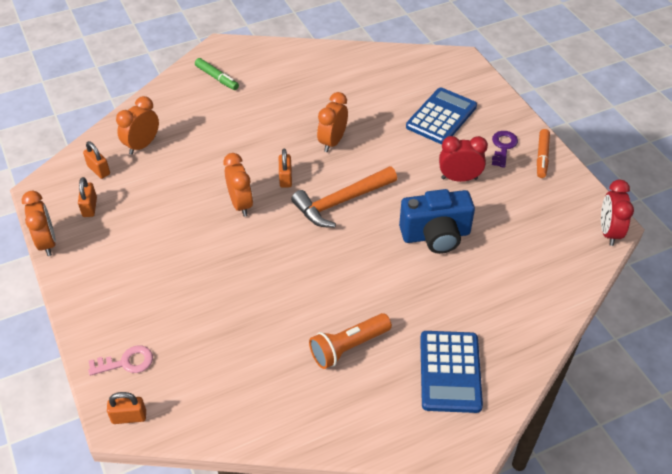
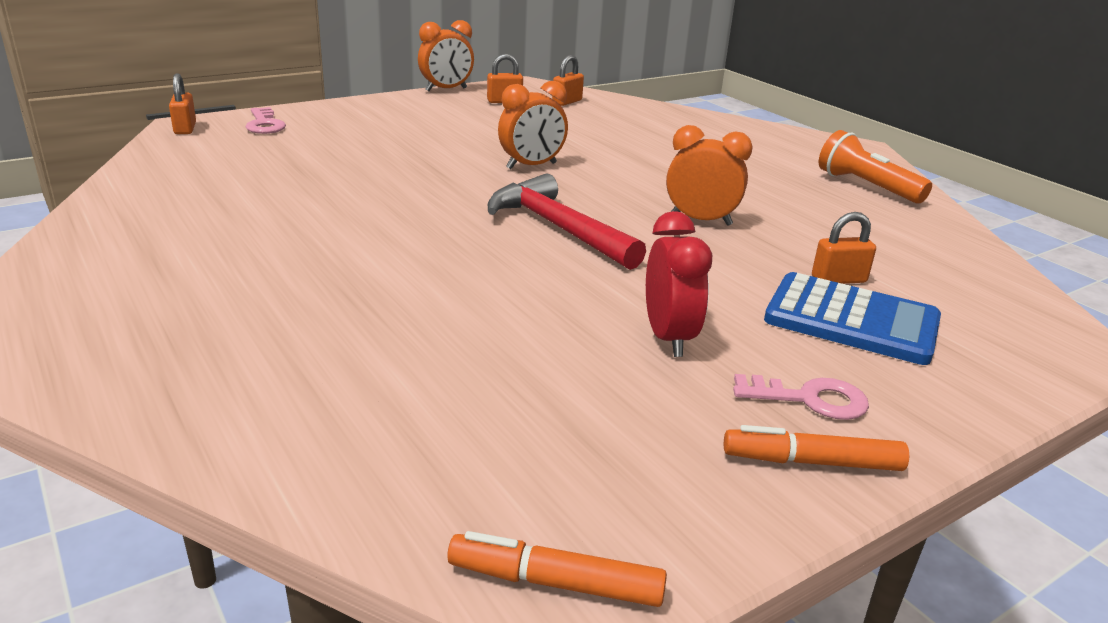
camera: 80 degrees right, 20 degrees down
(142, 145) = (620, 117): orange clock -> none
(217, 78) = (786, 146): green marker -> none
(285, 178) = (596, 190): orange padlock -> orange padlock (838, 279)
(341, 202) = (558, 228): orange hammer -> red hammer
(348, 347) = (243, 236): orange flashlight -> orange flashlight (866, 186)
(436, 235) = (495, 309): blue camera -> none
(450, 372) = (152, 319): blue calculator -> none
(503, 147) = (809, 399): purple key -> pink key
(609, 232) = (555, 583): red clock -> orange marker

